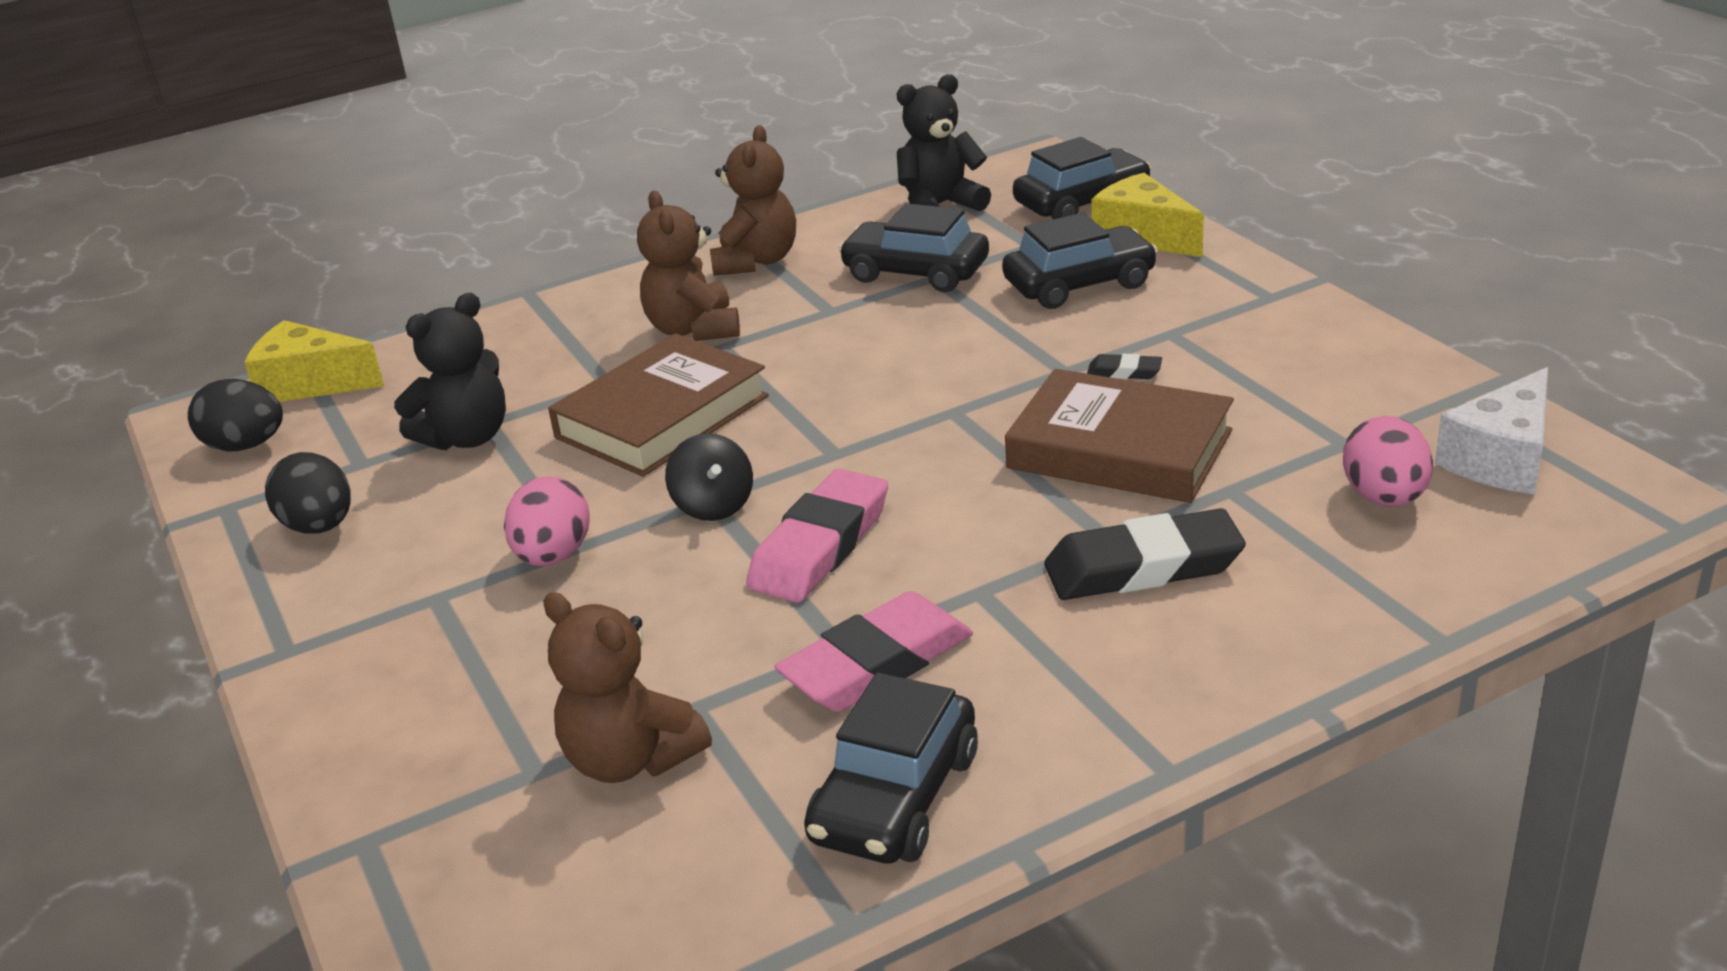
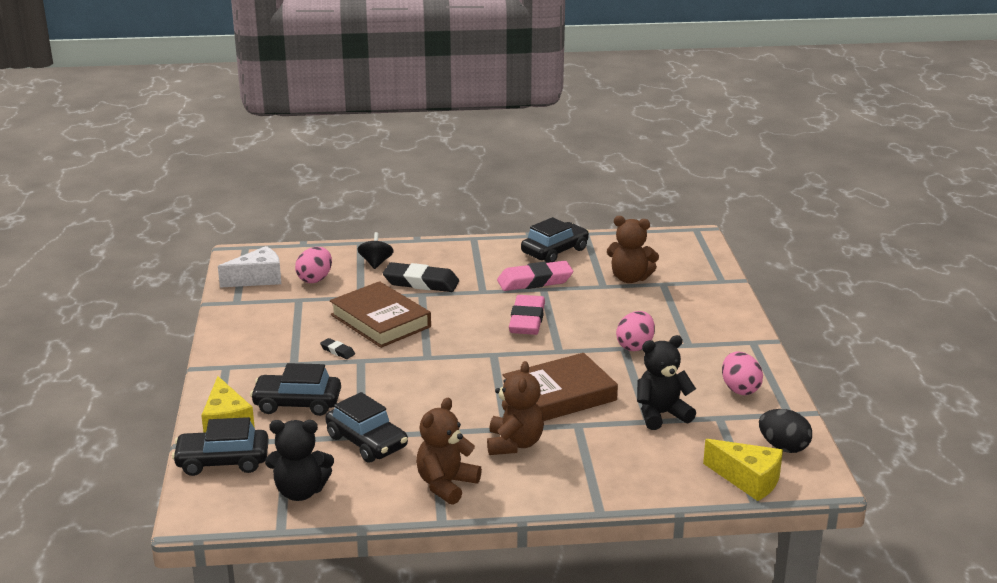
camera: 160 degrees left, 5 degrees down
(319, 527) = (740, 389): black egg -> pink egg
(631, 759) = (630, 278): brown teddy bear -> brown teddy bear turned 135 degrees clockwise
(713, 506) = (559, 347): black spinning top -> black spinning top (376, 263)
(820, 546) = (527, 320): pink eraser -> pink eraser turned 45 degrees counterclockwise

